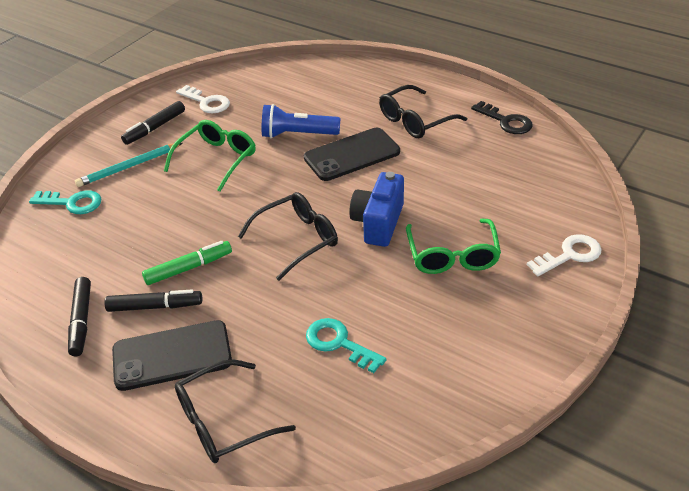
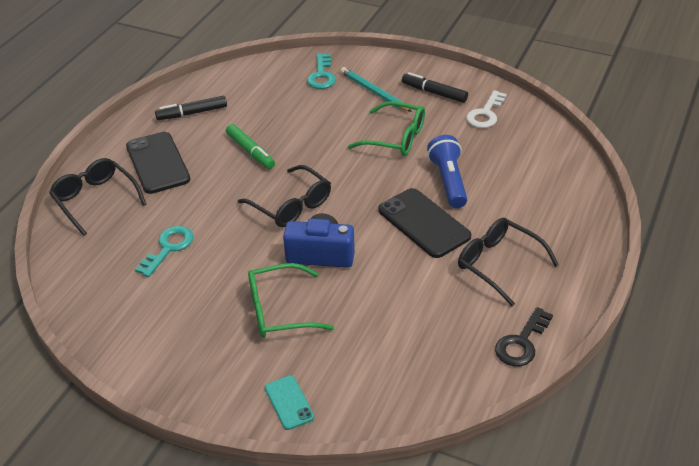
camera: 80 degrees right, 0 degrees up
(155, 306) = (207, 144): black marker -> none
(570, 255) = (289, 402): white key -> turquoise phone

